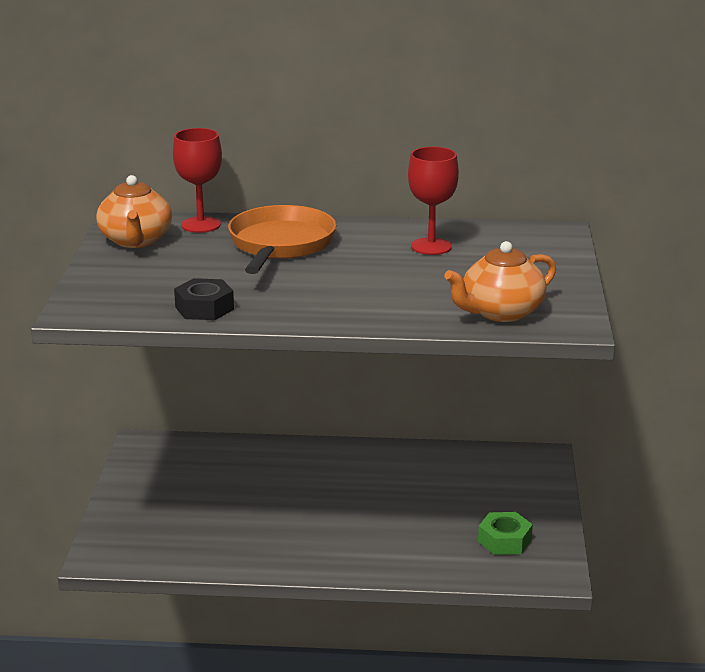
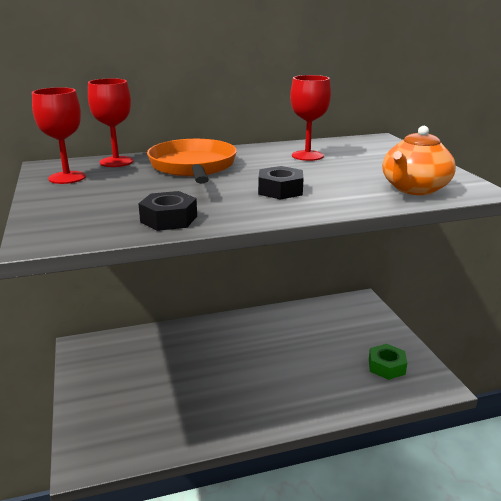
camera: 20 degrees left, 0 degrees up
(136, 240) = (67, 177): orange teapot -> red goblet
(348, 291) = (280, 190): none -> black nut

